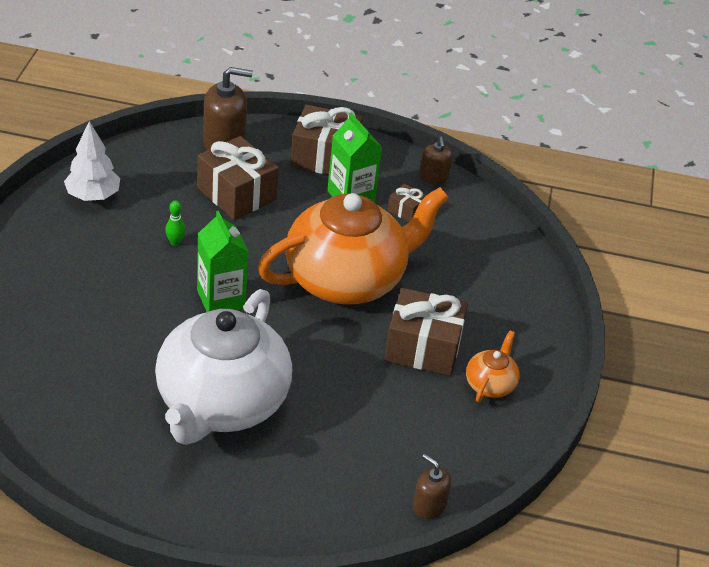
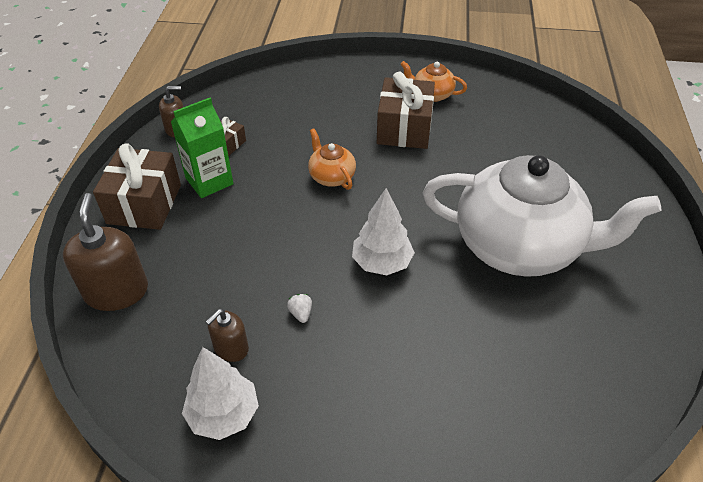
camera: 90 degrees left, 5 degrees up
(175, 242) = (301, 313): green bowling pin -> white strawberry
(221, 299) = (382, 263): green carton -> white tree
(236, 194) = (210, 270): brown gift -> none
(347, 279) = (331, 176): orange teapot -> orange teapot, size x0.41
(429, 506) = (565, 121): brown soap dispenser -> brown soap dispenser (231, 348)

